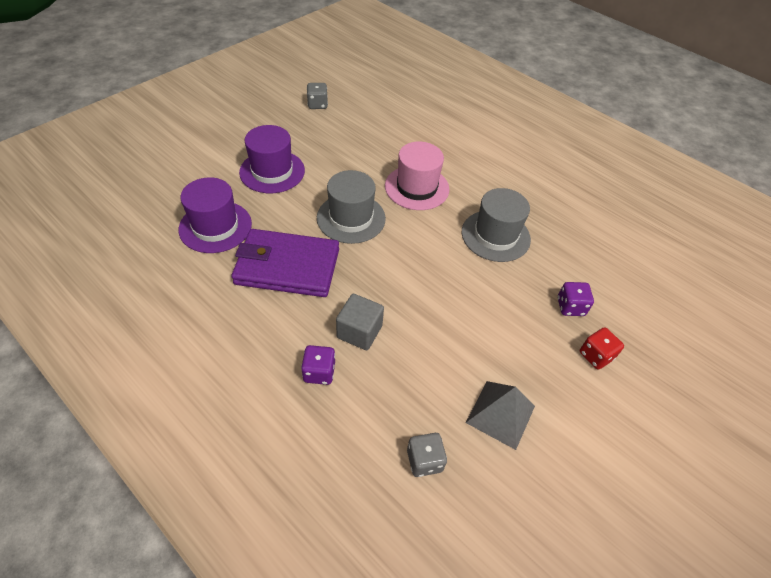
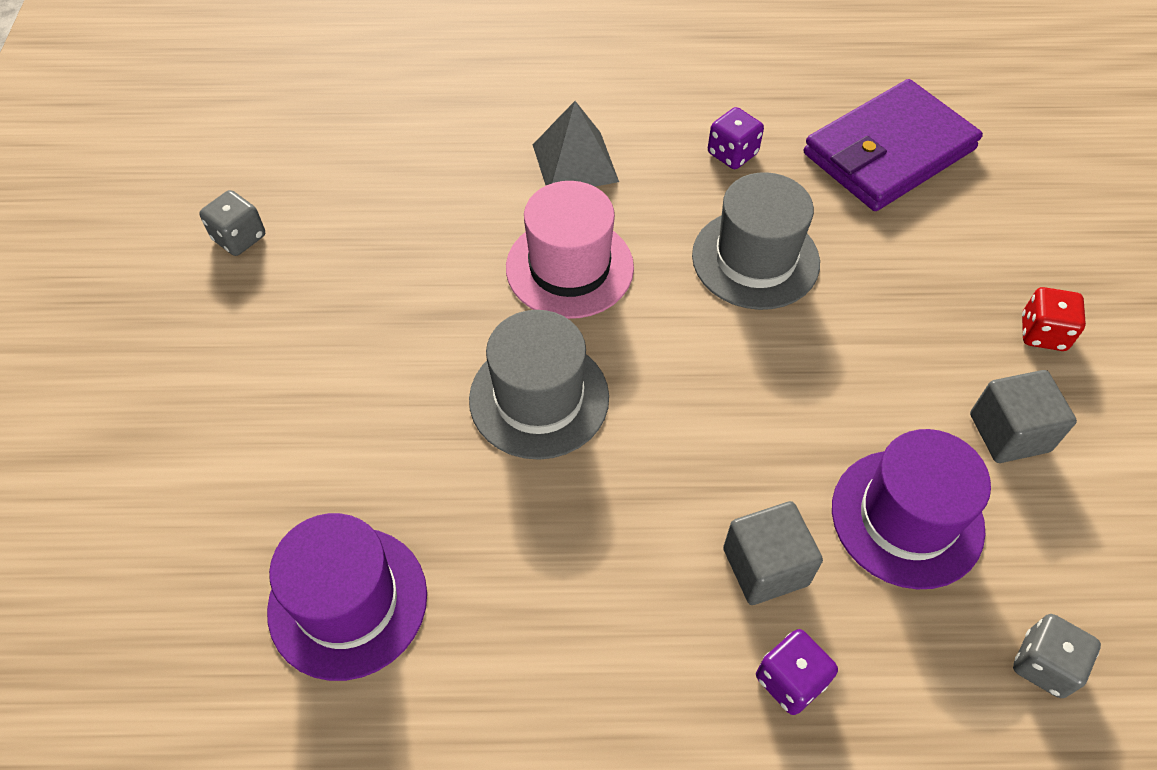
camera: 40 degrees left, 5 degrees up
(272, 171) = (316, 421): purple hat -> purple hat (907, 518)
(287, 267) = (547, 563): purple wallet -> purple wallet (888, 152)
(500, 414) = (1043, 513): grey pyramid -> grey pyramid (575, 162)
(526, 375) = (1009, 432): none -> grey cube
(570, 307) = (948, 289): purple dice -> purple dice (732, 154)

